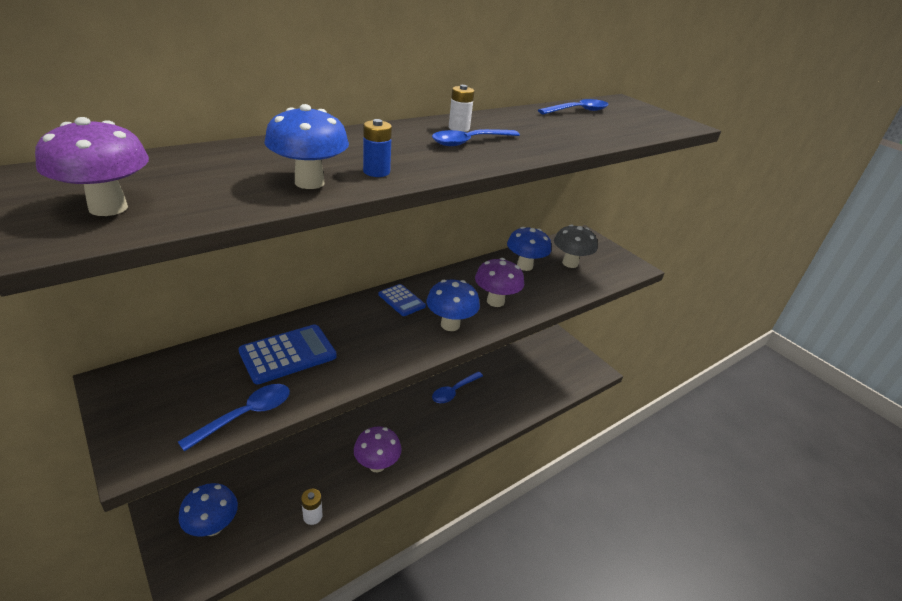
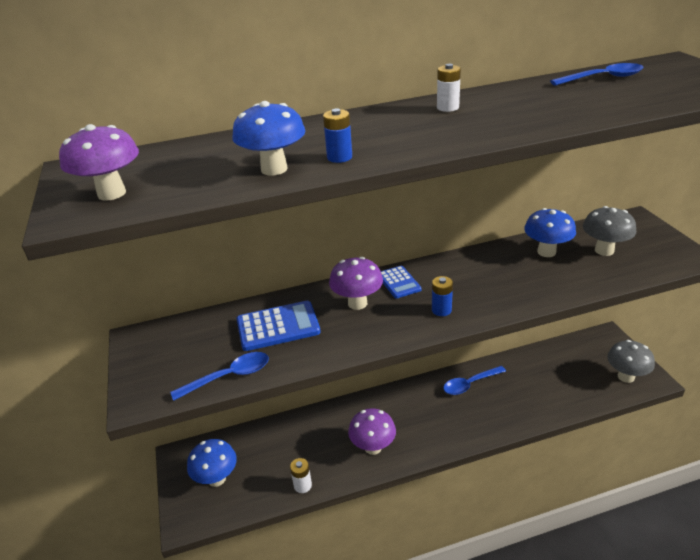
camera: 25 degrees right, 0 degrees up
(450, 325) = (441, 310): blue mushroom -> blue battery
(469, 142) = (451, 122): blue spoon -> none
(495, 301) = (499, 289): purple mushroom -> purple mushroom (357, 303)
(578, 370) = (626, 377): none -> grey mushroom

